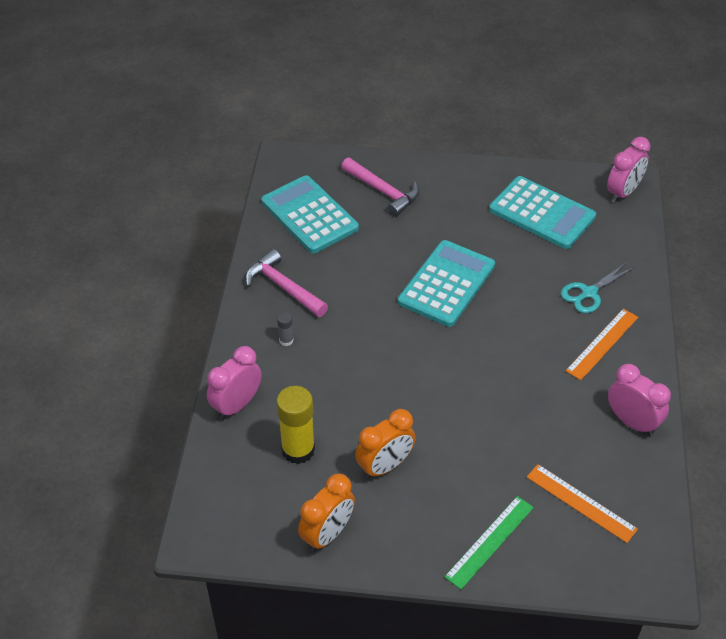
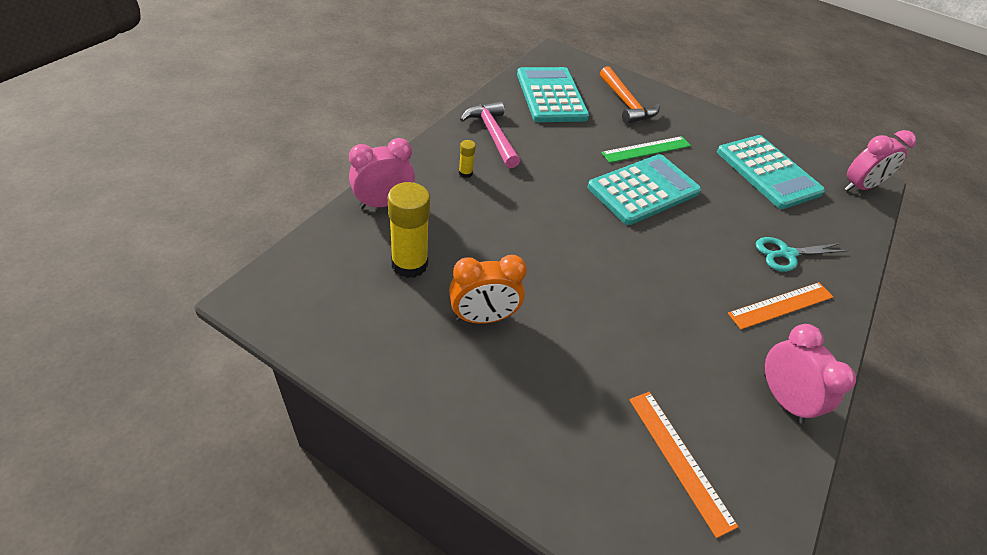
camera: 20 degrees right, 0 degrees up
(286, 340) = (465, 173): grey glue stick -> yellow glue stick
(327, 534) = (380, 354): orange clock -> none
(383, 191) = (626, 103): pink hammer -> orange hammer
(490, 542) = (548, 450): green ruler -> green ruler (646, 149)

